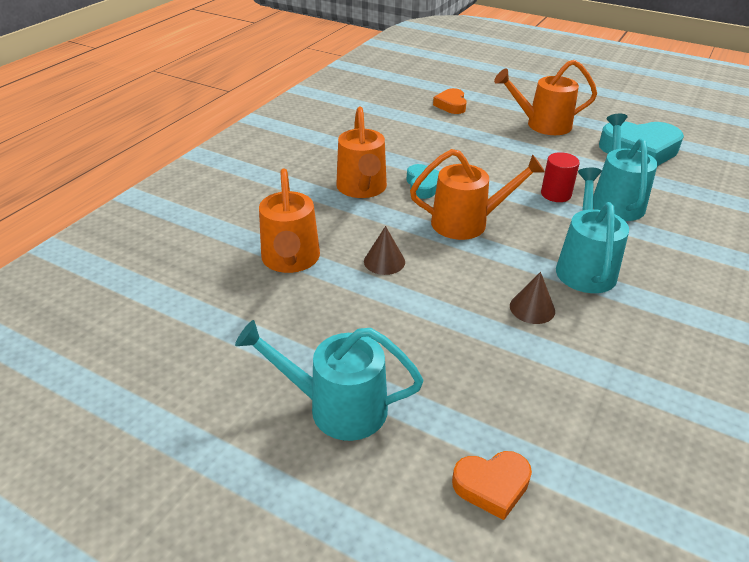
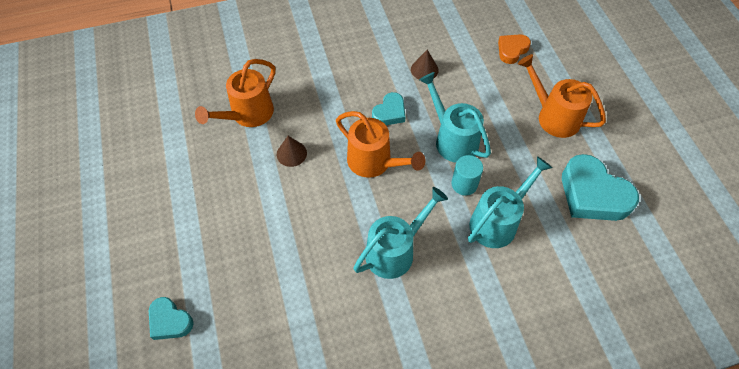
camera: 45 degrees right, 20 degrees up
(336, 407) = (162, 222): turquoise watering can -> turquoise watering can (452, 139)
(362, 189) = (350, 88): orange watering can -> none
(492, 486) = (170, 321): orange heart -> turquoise heart
(532, 308) = (323, 250): brown cone -> brown cone (424, 69)
(556, 194) = (464, 184): red cylinder -> turquoise cylinder

